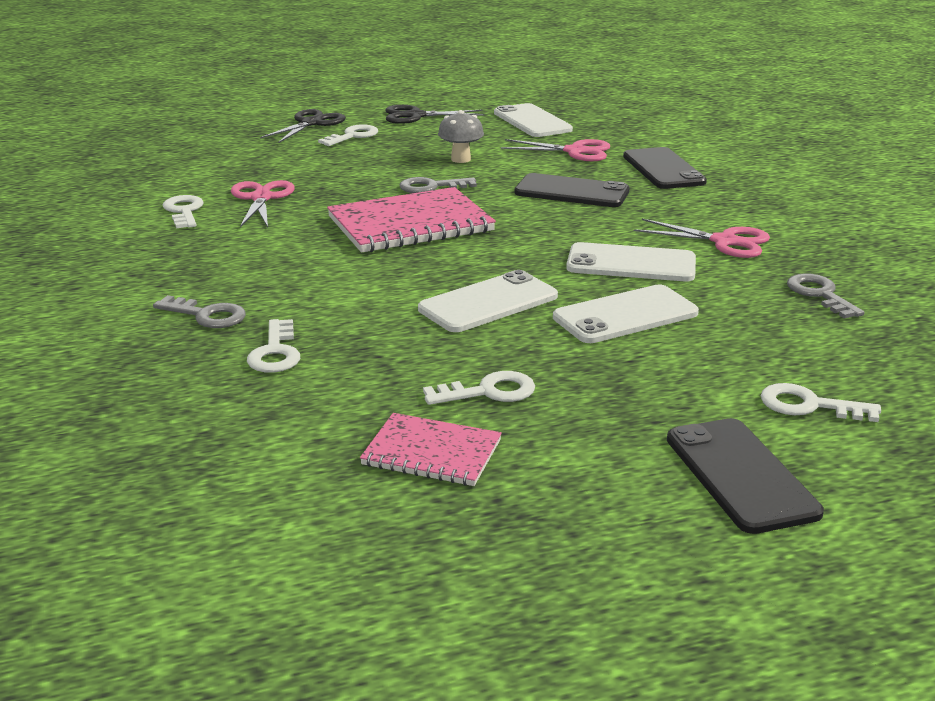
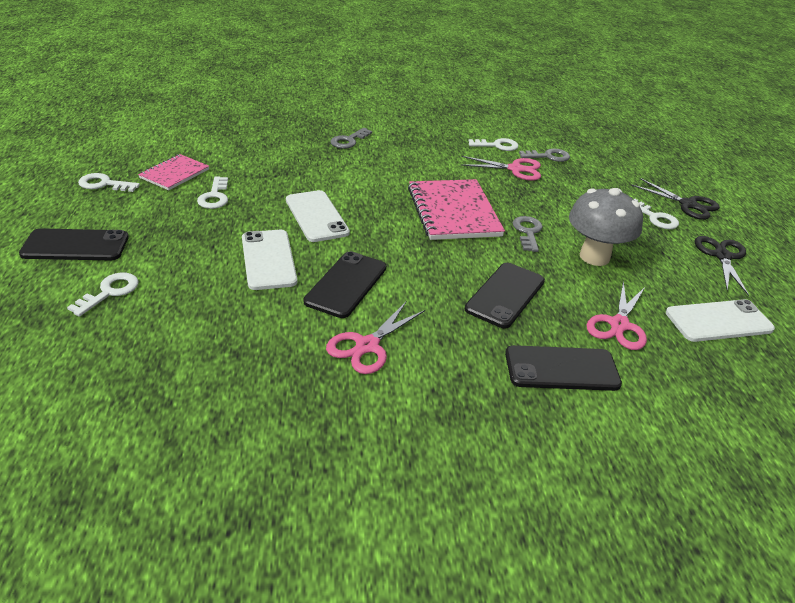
camera: 100 degrees right, 10 degrees up
(275, 352) = (297, 152): white key -> white key (104, 184)
(461, 159) = (594, 257): grey mushroom -> grey mushroom, size x1.74
(631, 264) = (346, 284): white phone -> black phone
(820, 294) = (242, 360): grey key -> grey key (548, 156)

